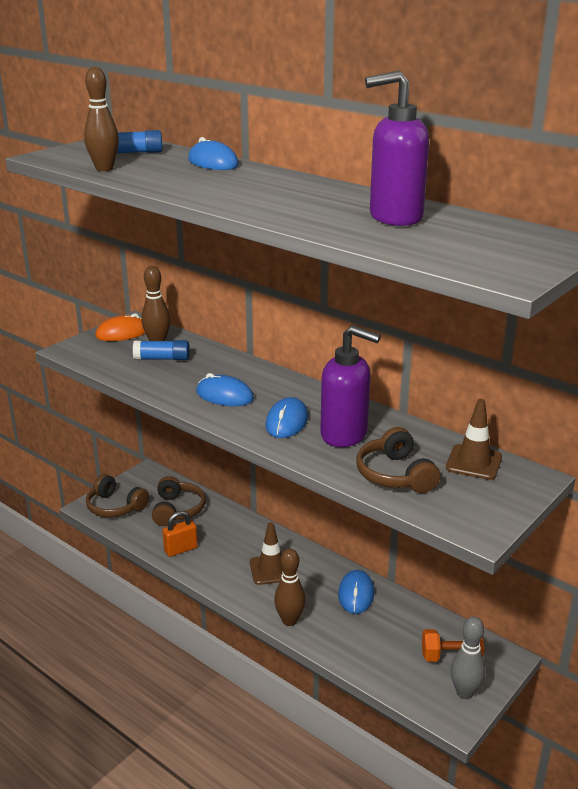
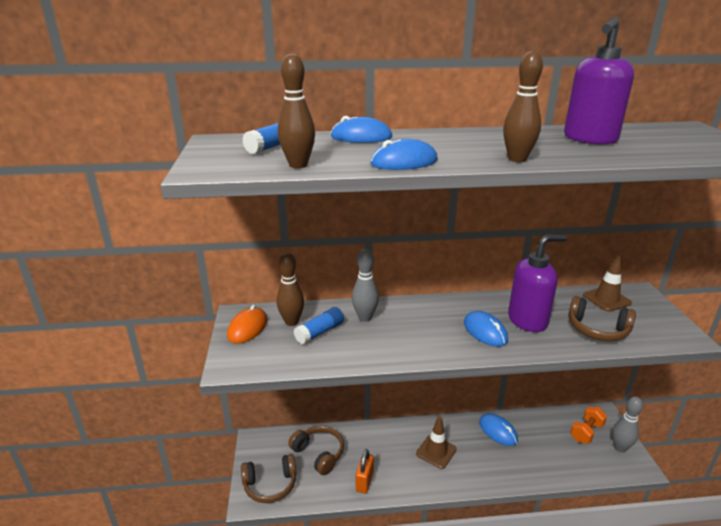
camera: 45 degrees left, 0 degrees up
(214, 365) = (365, 317): none -> grey bowling pin
(224, 395) = (415, 335): blue mouse -> blue mouse (404, 162)
(289, 620) = (494, 477): brown bowling pin -> brown bowling pin (517, 159)

